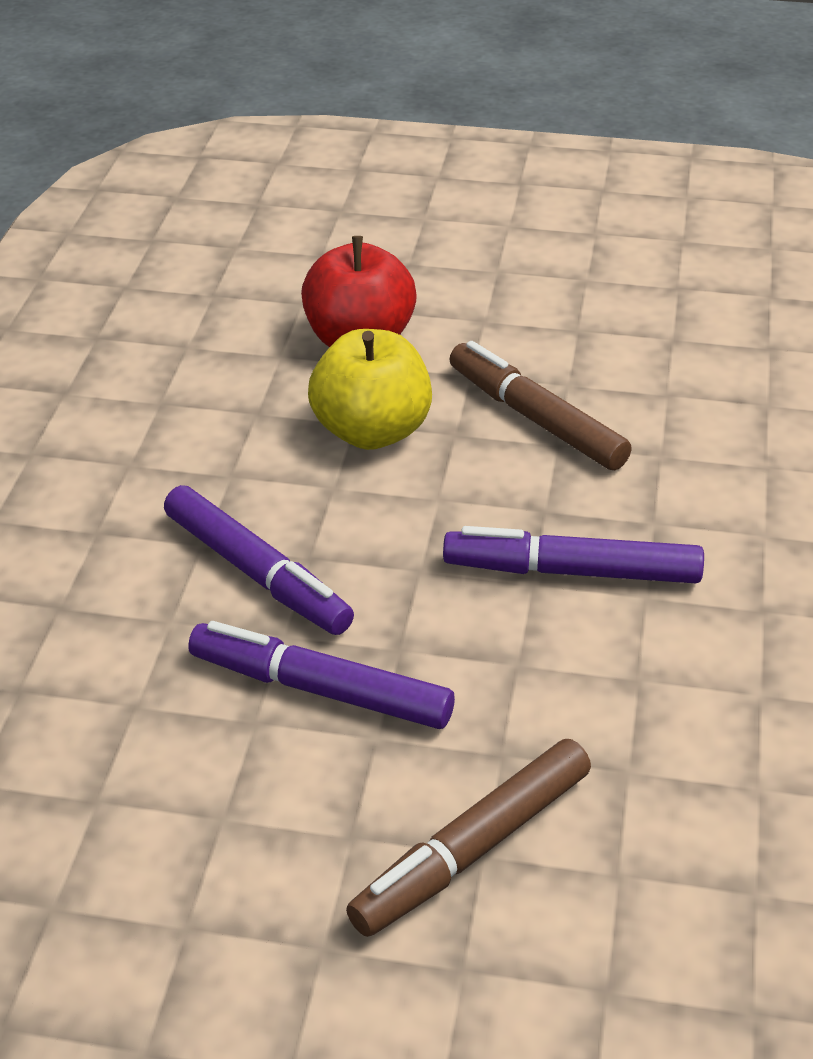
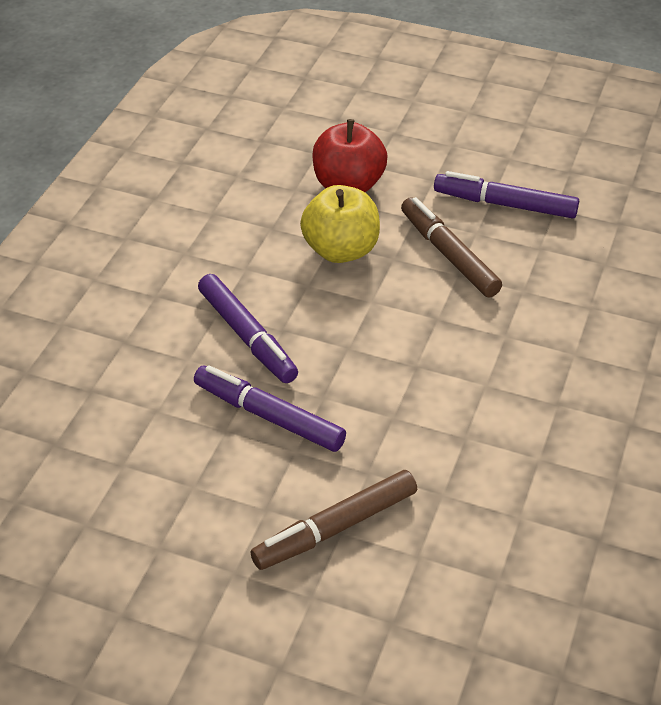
camera: 10 degrees right, 5 degrees up
(572, 571) = (443, 362): purple marker -> purple marker (505, 204)

